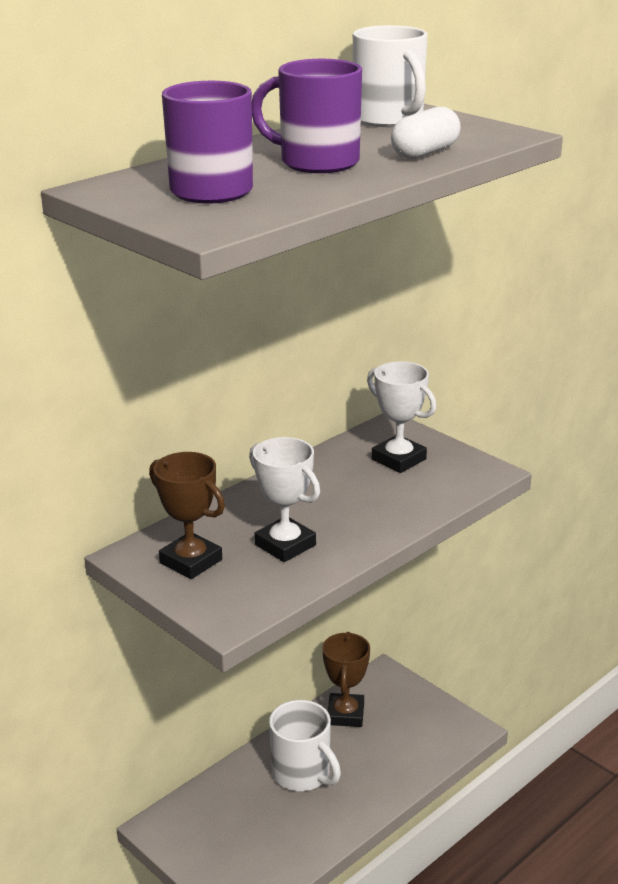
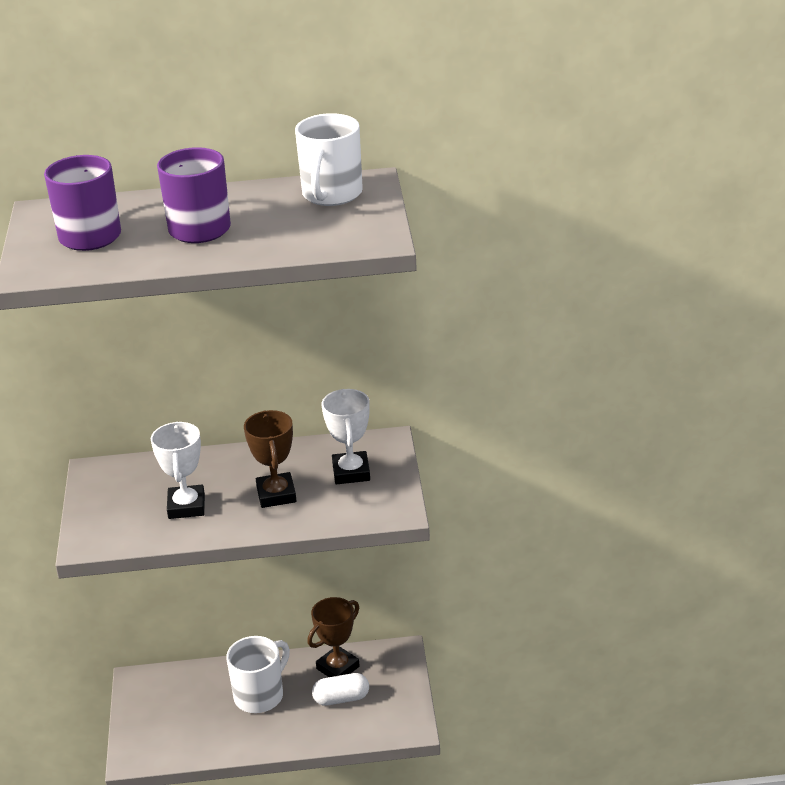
camera: 40 degrees right, 5 degrees up
(191, 561) = (119, 491): brown trophy -> brown trophy (276, 494)
(302, 774) = (260, 695): white mug -> white mug turned 135 degrees counterclockwise
(425, 153) = (281, 242): white capsule -> white capsule (341, 699)

